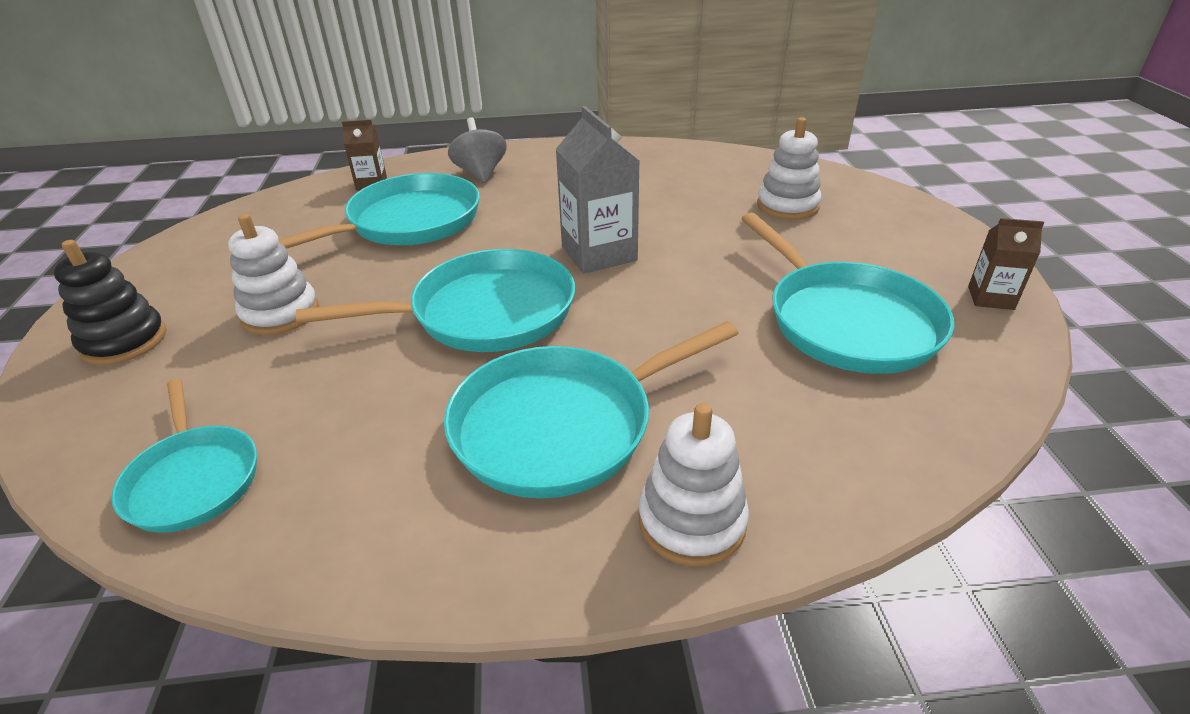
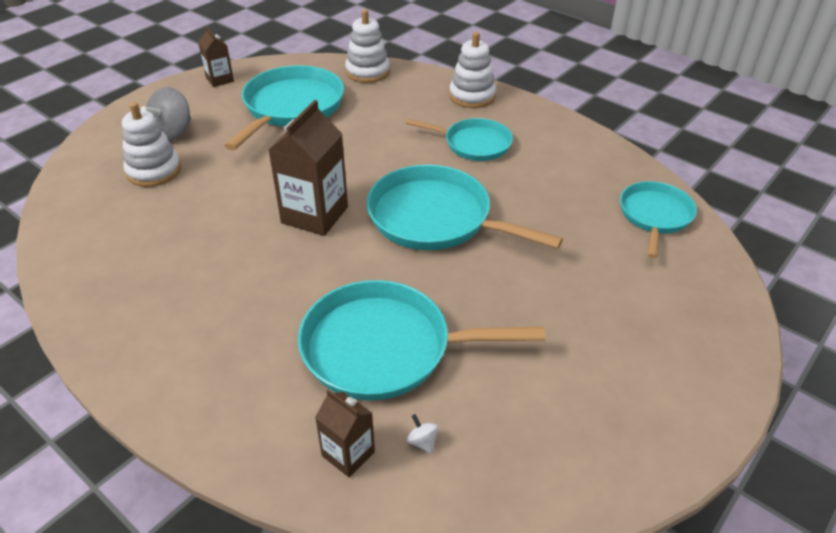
camera: 135 degrees left, 5 degrees up
(124, 341) = (681, 351): black stacking toy -> none
(280, 313) = (558, 304): white stacking toy -> white stacking toy (367, 72)
(329, 205) = (422, 442): none -> white spinning top
(480, 173) = (241, 380): grey spinning top -> grey spinning top (172, 133)
(561, 426) = (474, 144): turquoise pan -> turquoise pan, size x0.61
(599, 253) = (314, 215): grey carton -> brown carton

